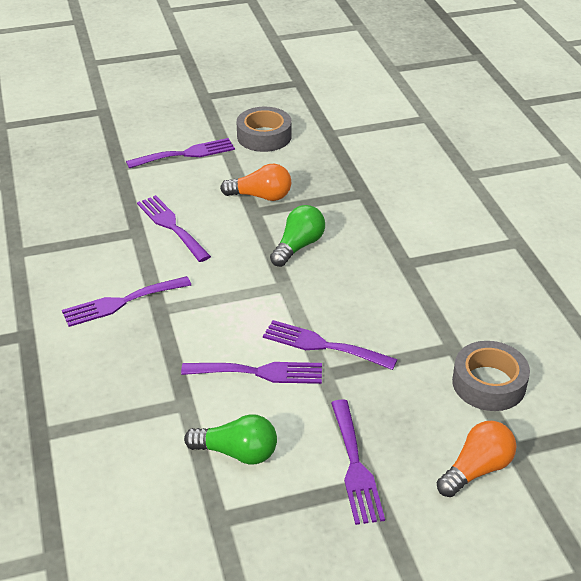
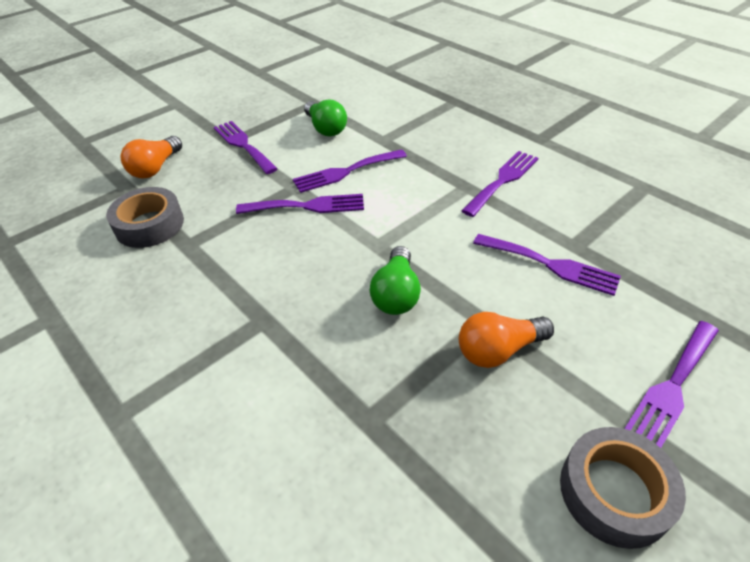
camera: 155 degrees right, 5 degrees up
(237, 452) = (325, 128): green light bulb -> green light bulb turned 105 degrees counterclockwise

